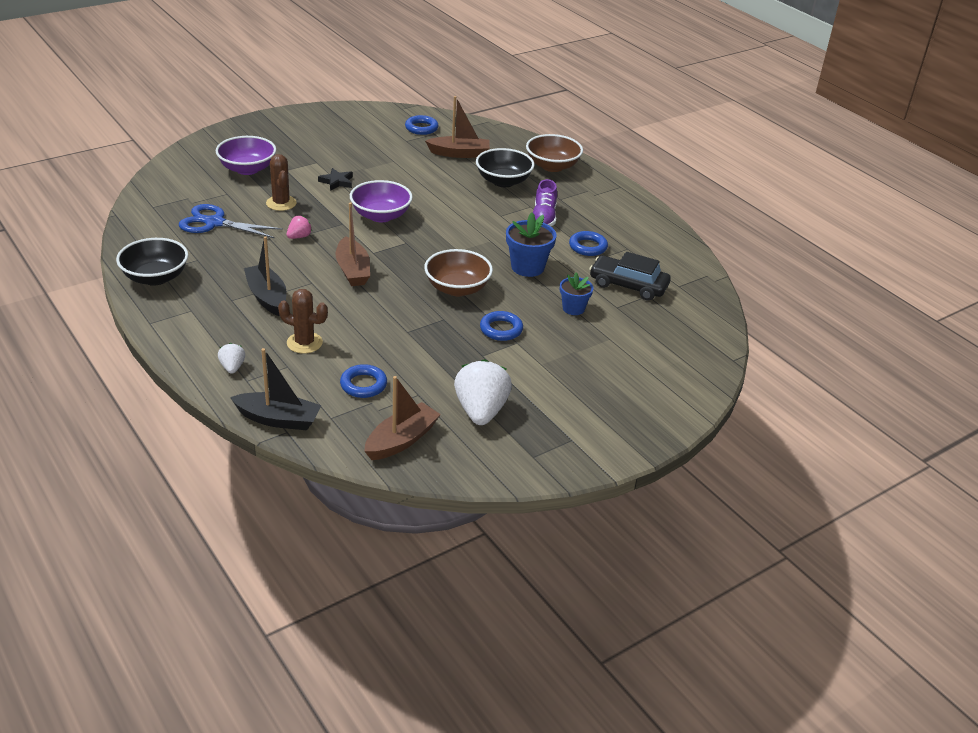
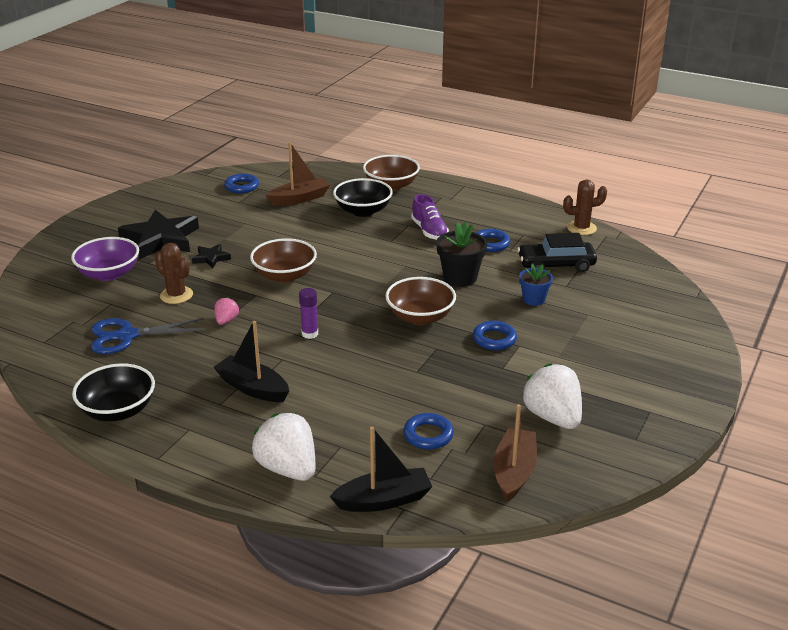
camera: 25 degrees left, 5 degrees down
(232, 367) = (288, 468): white strawberry -> white strawberry, size x2.06
(304, 343) = (334, 418): brown cactus -> brown cactus (581, 228)
(313, 153) = (161, 239): none -> black star
(353, 270) = (310, 334): brown boat -> purple glue stick
(381, 216) = (284, 275): purple bowl -> brown bowl
(527, 267) = (460, 277): blue flower pot -> black flower pot

